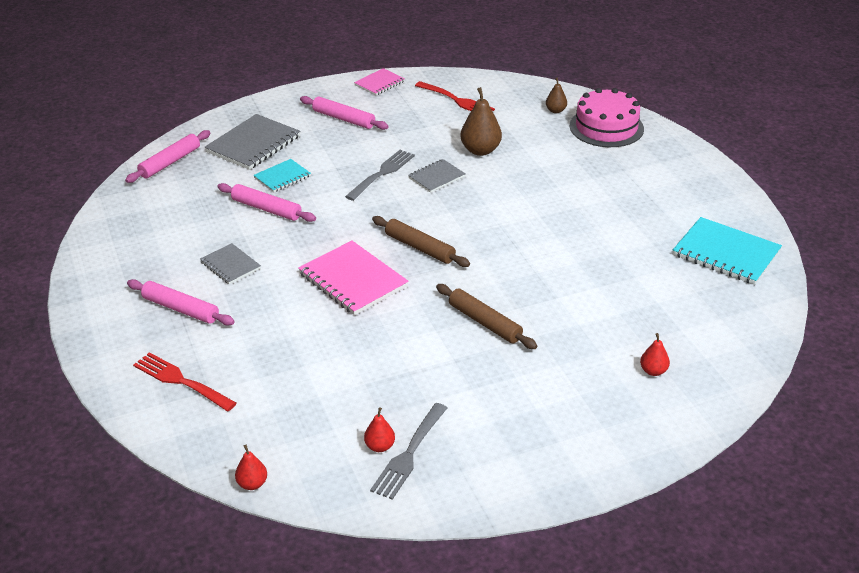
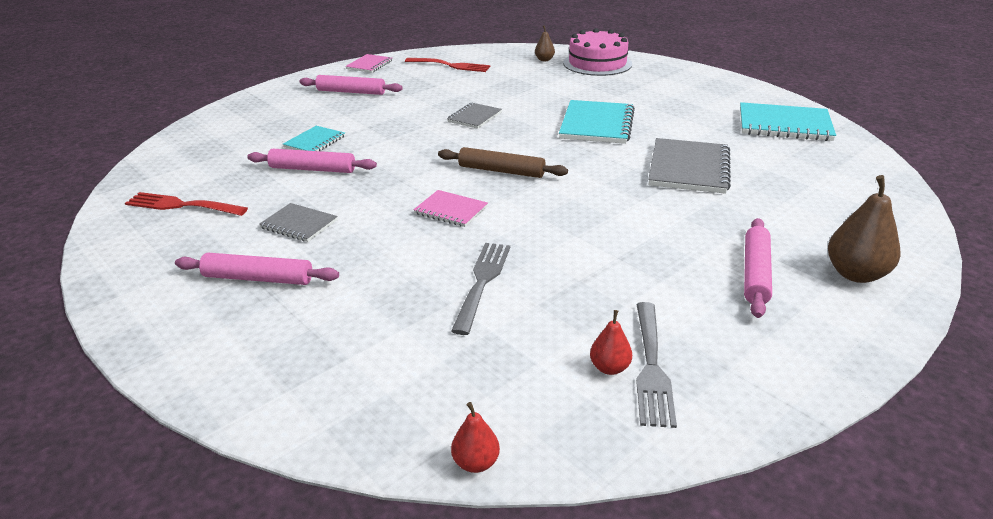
camera: 20 degrees left, 5 degrees down
(170, 162) = (178, 150): pink rolling pin -> pink rolling pin (755, 273)
(181, 381) = (299, 357): red fork -> red fork (182, 205)
(253, 144) = (267, 123): grey notebook -> grey notebook (688, 168)
(353, 280) = (451, 210): pink notebook -> pink notebook, size x0.57
(382, 173) = (418, 123): grey fork -> grey fork (482, 282)
(480, 150) = (500, 93): brown pear -> brown pear (855, 274)
(485, 323) = (621, 218): brown rolling pin -> none
(543, 212) = (596, 124): none -> turquoise notebook
(653, 371) = (823, 223): red pear -> none

